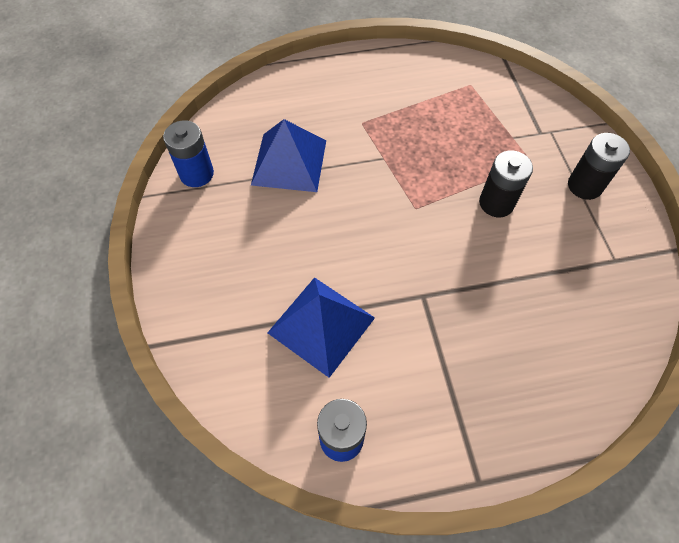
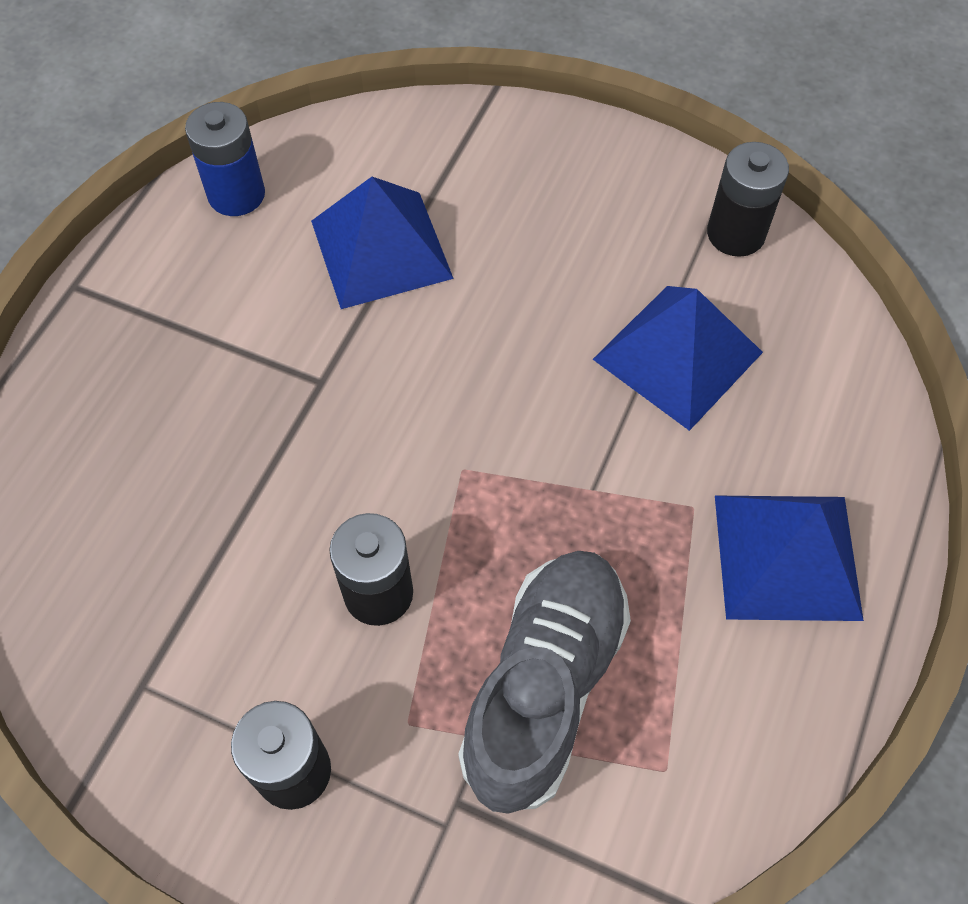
camera: 125 degrees right, 0 degrees up
(196, 174) = (735, 234): blue battery -> black battery
(357, 87) = (787, 556): none -> blue pyramid
(477, 130) = (544, 687): none -> grey shoe

